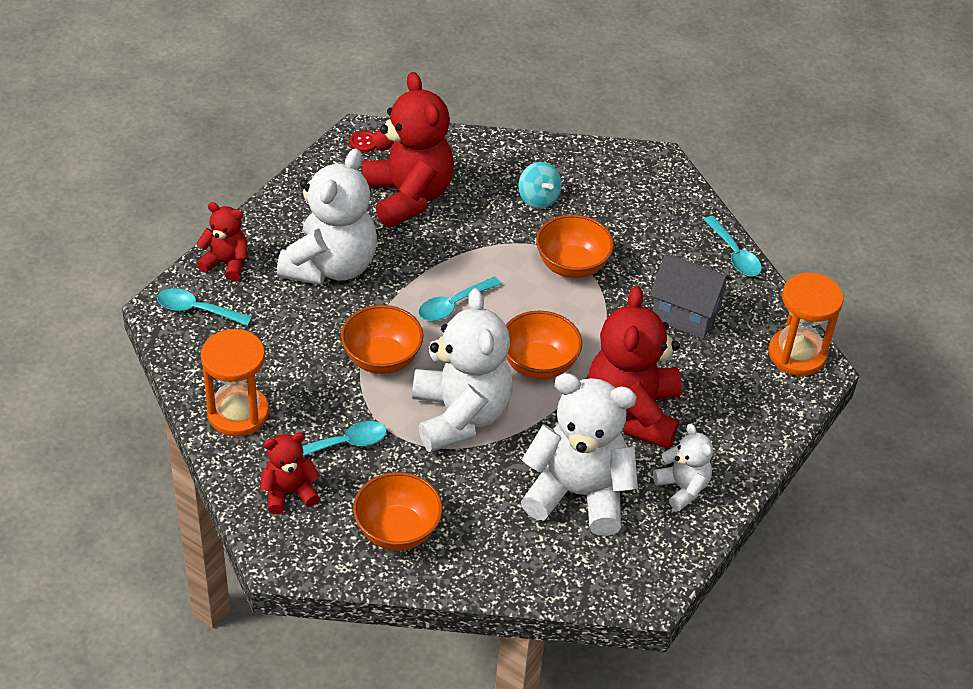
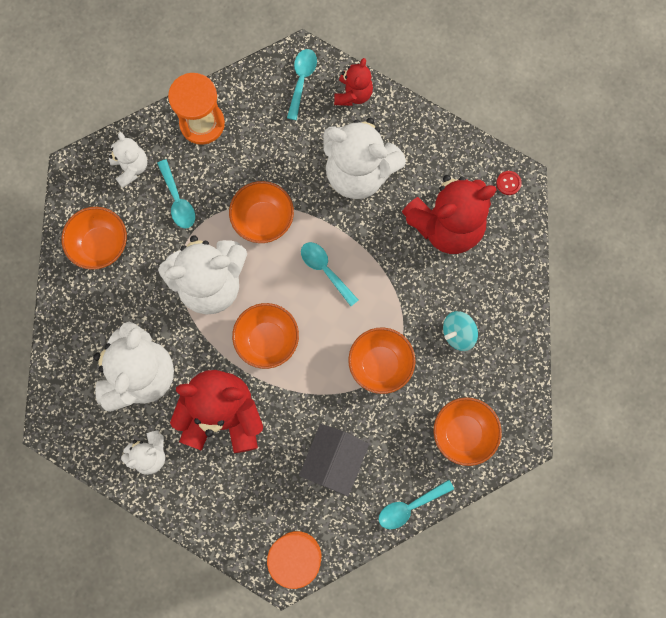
camera: 90 degrees right, 30 degrees up
(289, 493) = (131, 168): red teddy bear -> white teddy bear
(651, 205) = (463, 433): none -> orange bowl

